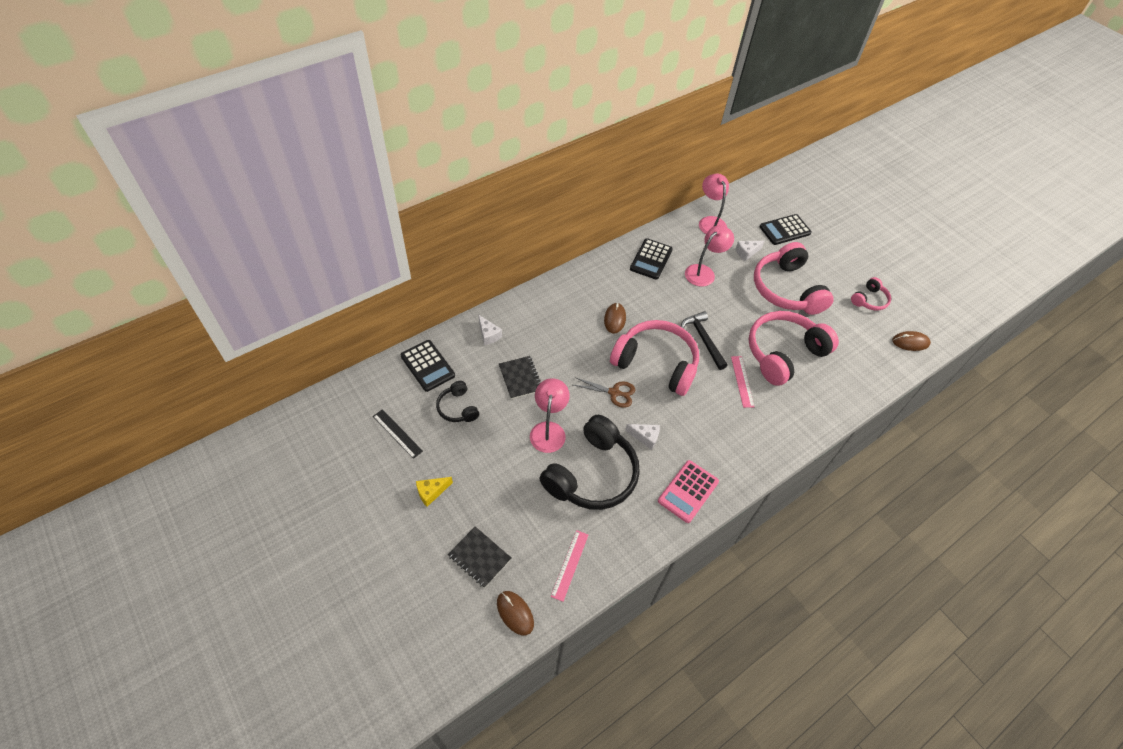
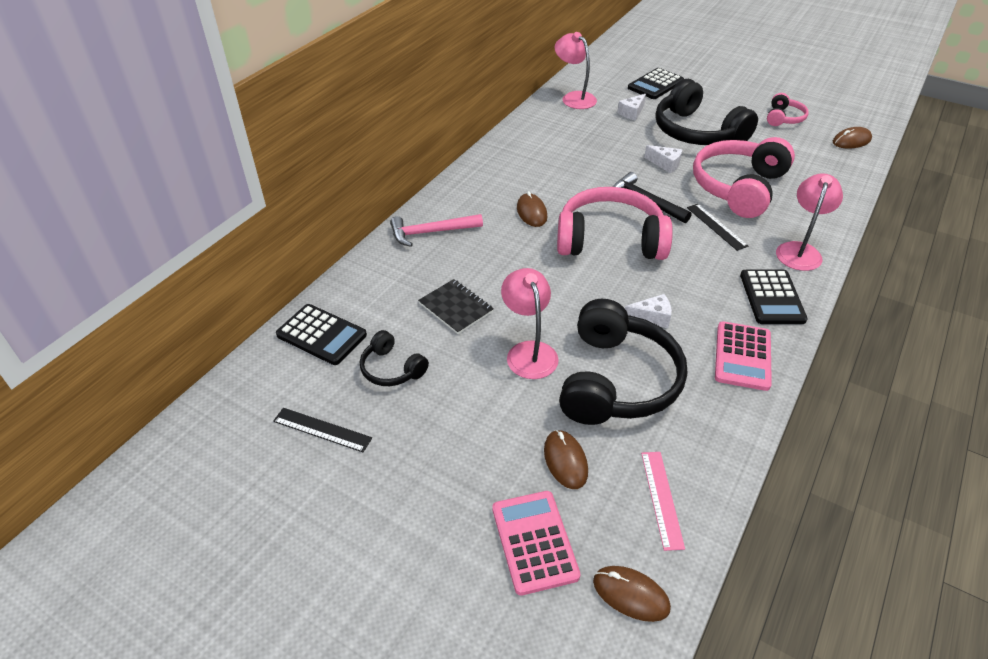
camera: 20 degrees left, 10 degrees down
(431, 492) = (415, 485): yellow cheese -> none
(479, 557) = (534, 542): black notebook -> pink calculator
(488, 335) = (385, 275): white cheese -> white cheese (665, 164)
(527, 515) = (565, 461): none -> brown mouse
(536, 311) = (431, 232): none -> pink hammer
(614, 392) = (582, 284): brown scissors -> none
(651, 259) = (534, 146): black calculator -> black calculator (772, 297)
(704, 272) = (600, 141): pink lamp -> pink lamp (800, 250)
(742, 381) = (716, 226): pink ruler -> black ruler
(787, 289) = (697, 132): pink headphones -> black headphones

